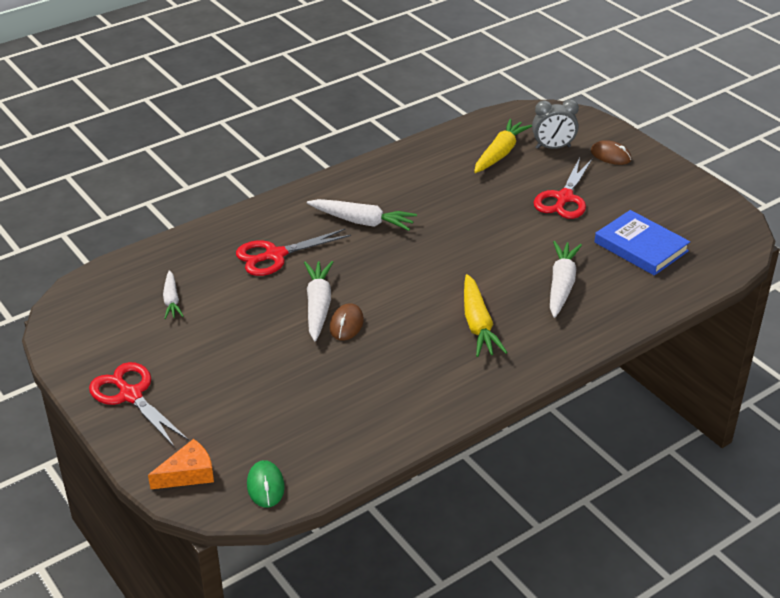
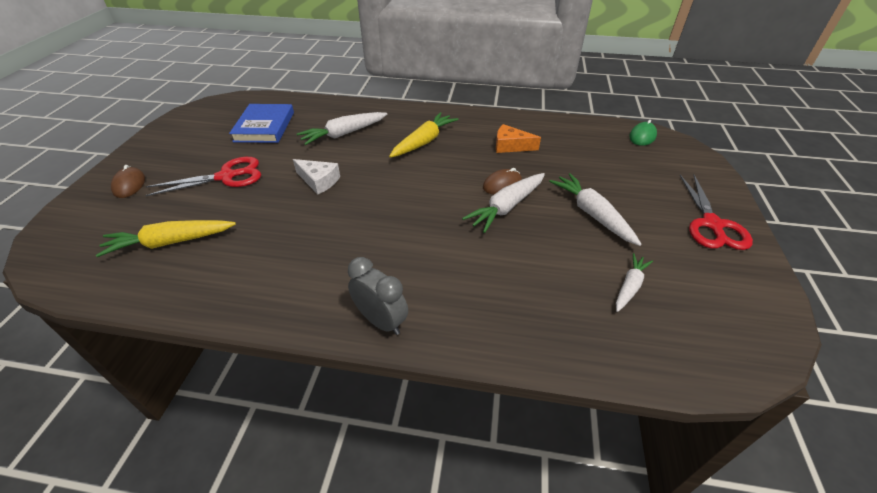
camera: 135 degrees left, 5 degrees up
(188, 474) = (689, 161): orange cheese -> orange cheese (510, 146)
(275, 255) = (492, 271): red scissors -> none
(362, 222) = (379, 255): white carrot -> white carrot (592, 214)
(493, 236) = (319, 181): none -> white cheese
(553, 147) = (134, 219): grey clock -> grey clock (381, 321)

